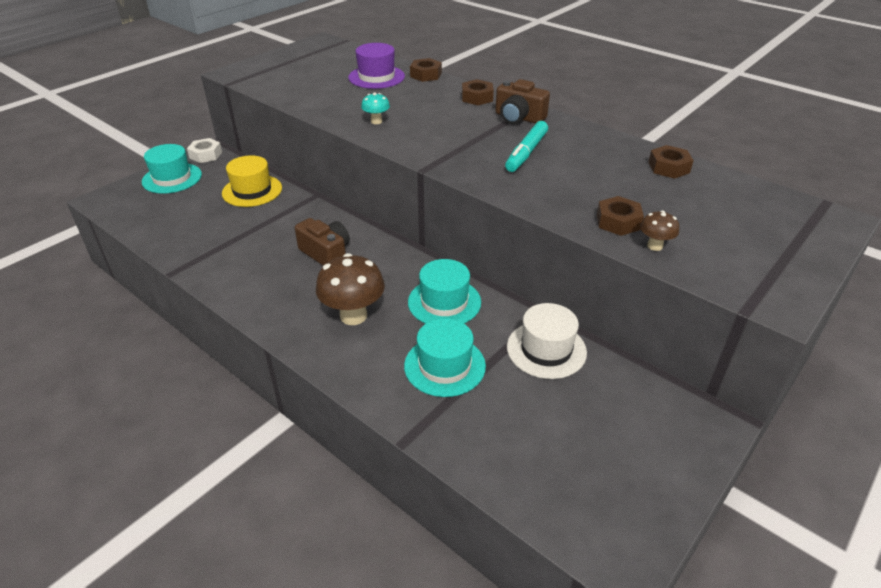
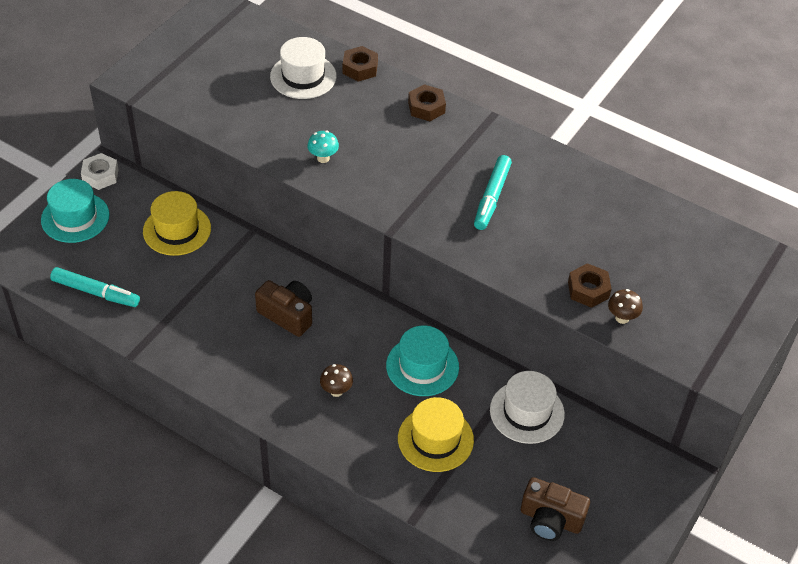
camera: 10 degrees left, 10 degrees up
(163, 227) = (96, 292): none -> turquoise marker
(353, 315) = (336, 391): brown mushroom -> brown mushroom, size x0.50
(376, 77) = (303, 76): purple hat -> white hat
(444, 366) = (435, 439): turquoise hat -> yellow hat
(518, 118) = (477, 140): brown camera -> brown camera (550, 519)
(668, 167) = (635, 209): brown nut -> none

